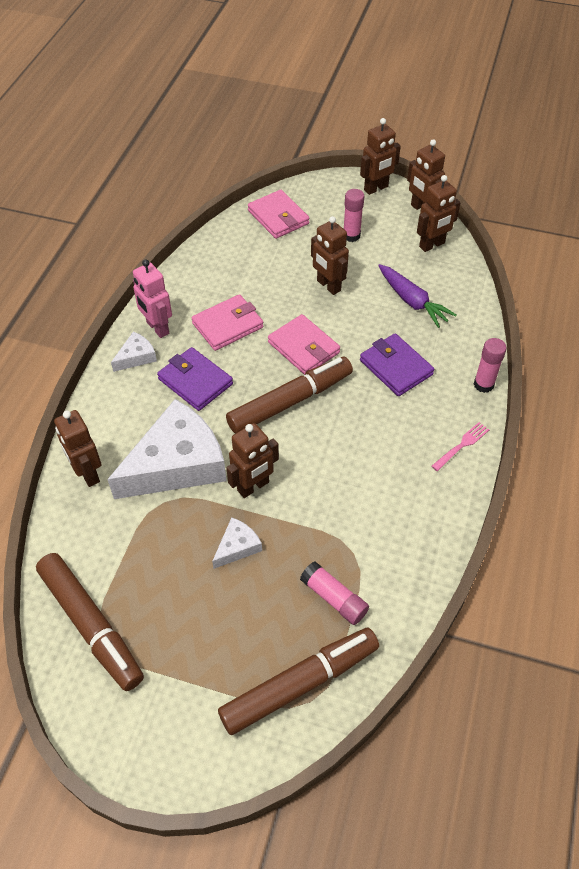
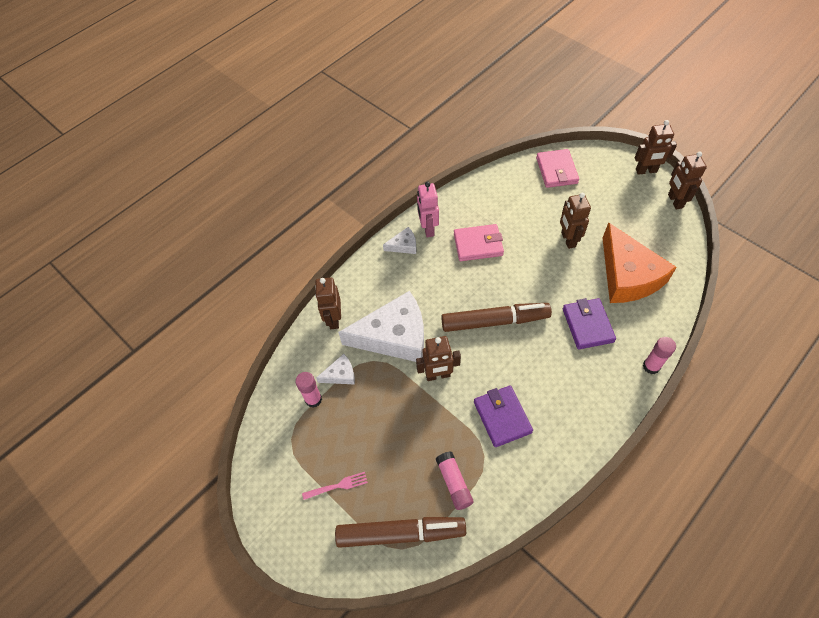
camera: 30 degrees right, 5 degrees up
(91, 625) = (288, 427): brown marker -> none
(195, 381) = (435, 279): purple wallet -> purple wallet (502, 417)
(237, 547) = (406, 415): white cheese -> white cheese (340, 374)
(303, 348) = (525, 283): pink wallet -> none
(351, 236) = (606, 204): pink glue stick -> pink glue stick (313, 399)
(412, 301) = (628, 275): purple carrot -> orange cheese
(432, 245) = (668, 234): brown robot -> none
(461, 445) = (608, 408): pink fork -> pink fork (337, 486)

